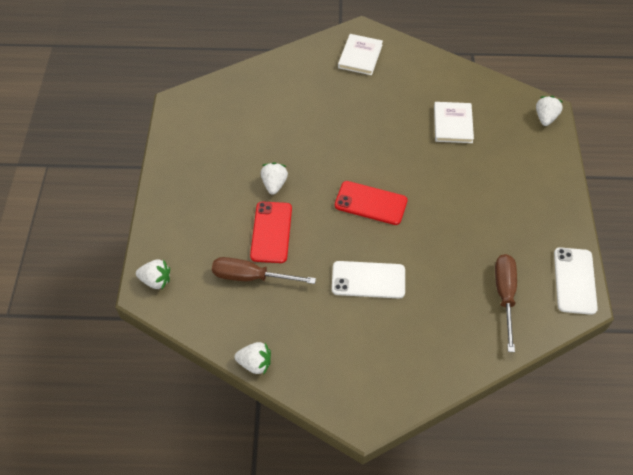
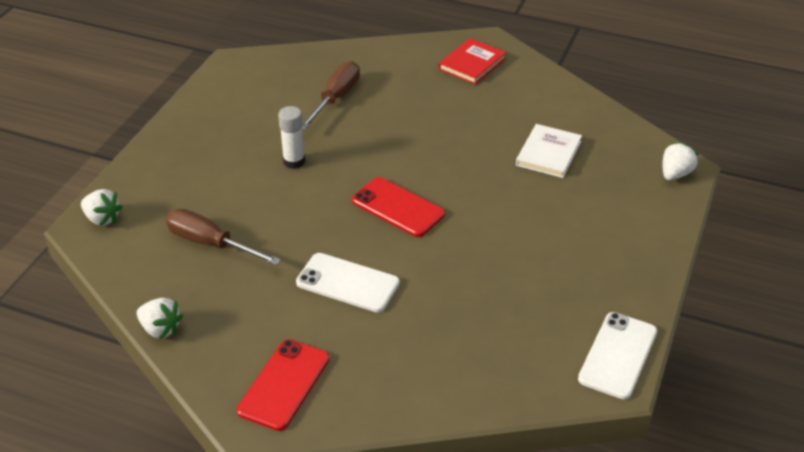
camera: 20 degrees right, 15 degrees down
(271, 232) = (261, 206): red phone -> red phone (284, 384)
(274, 184) = (294, 161): white strawberry -> white glue stick
(360, 56) = (472, 64): white book -> red book
(504, 295) = (512, 346): brown screwdriver -> brown screwdriver (335, 98)

